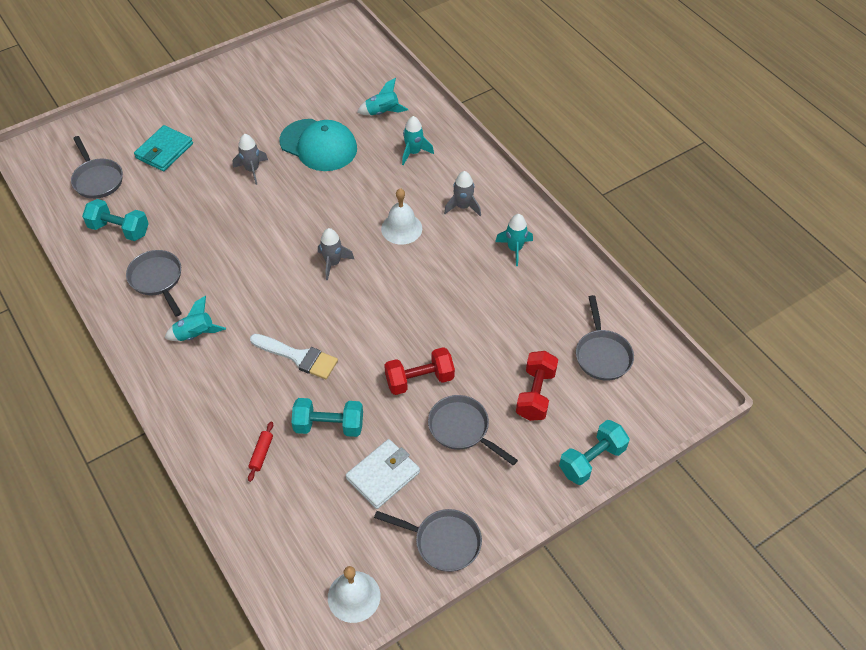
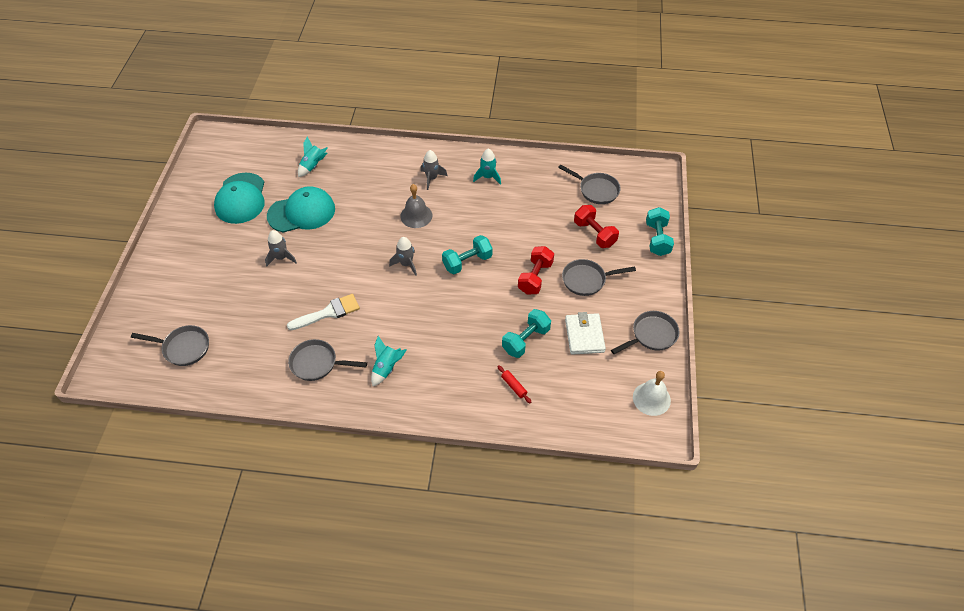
camera: 50 degrees left, 0 degrees up
(119, 229) = (247, 360): turquoise dumbbell -> turquoise dumbbell (467, 262)
(164, 151) = (204, 294): turquoise wallet -> none
(292, 95) = (241, 198): none -> turquoise cap
(298, 357) = (460, 325): white brush -> white brush (328, 312)
(401, 228) = (416, 215): white bell -> grey bell
(413, 152) = (363, 173): turquoise rocket -> none

